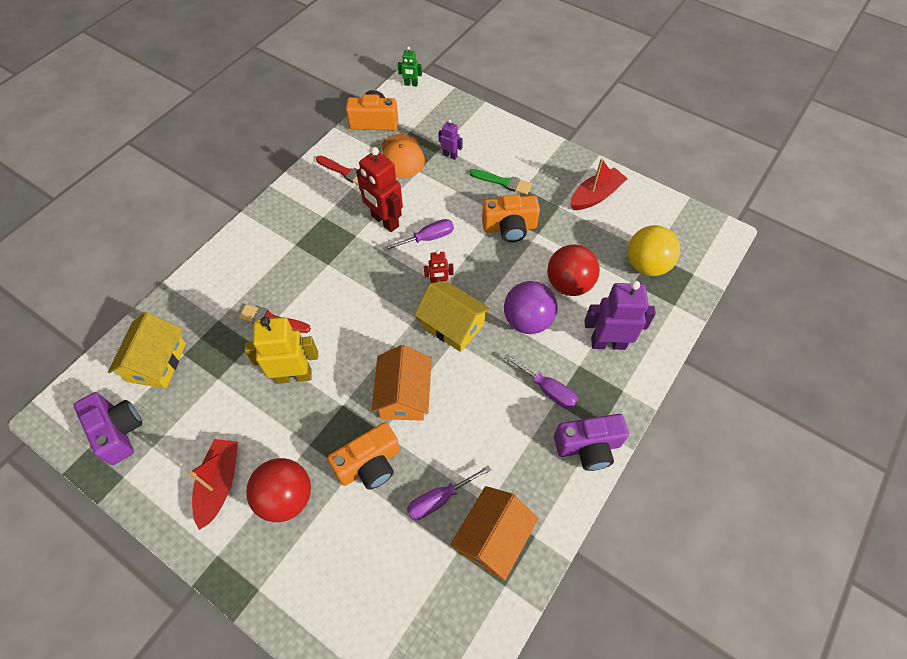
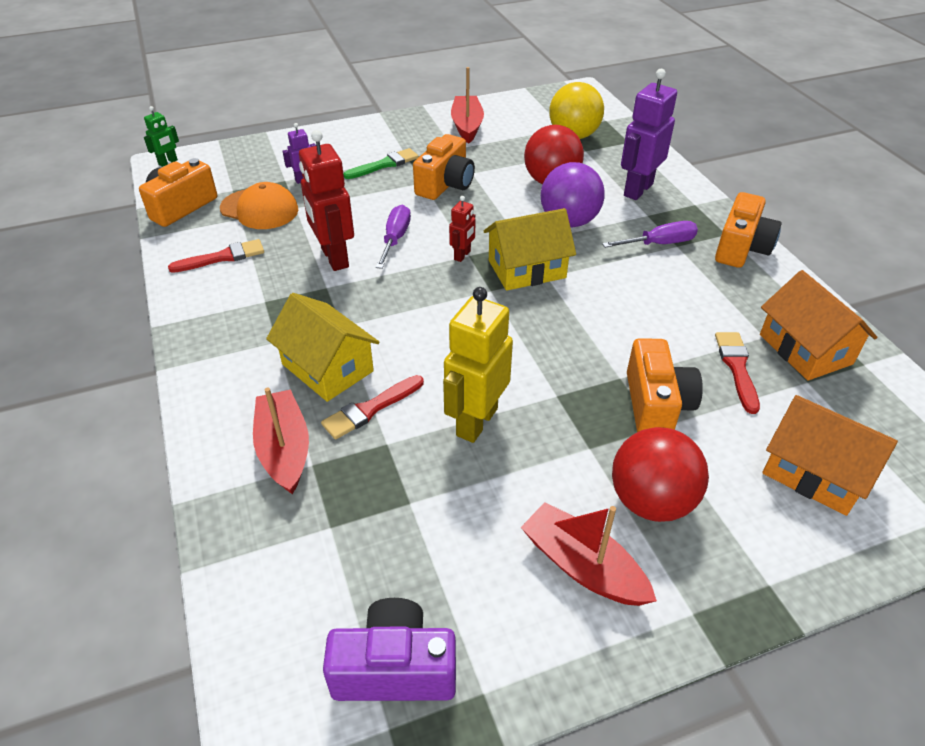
camera: 55 degrees left, 15 degrees down
(157, 362) = (313, 566): yellow house -> yellow house (327, 367)
(220, 301) = (284, 450): none -> red boat
(384, 221) = (334, 258): red robot -> red robot turned 75 degrees clockwise
(404, 395) = (585, 340): orange house -> orange house (814, 472)
(440, 499) = (737, 368): purple screwdriver -> red brush
(588, 447) = (741, 248): purple camera -> orange camera

